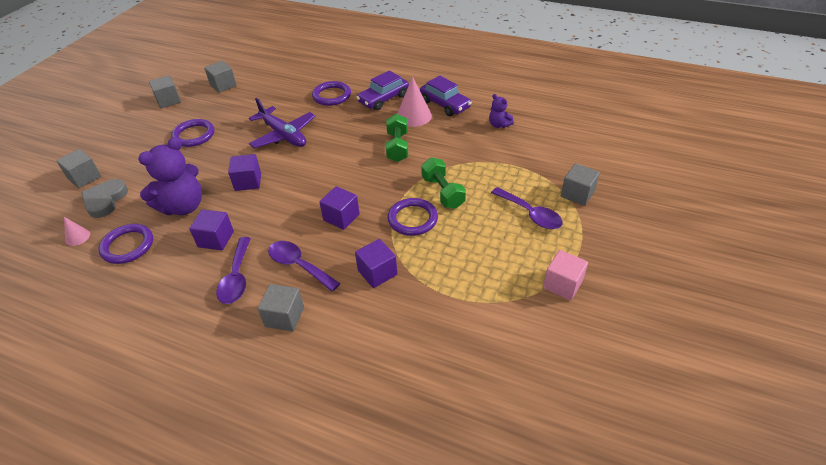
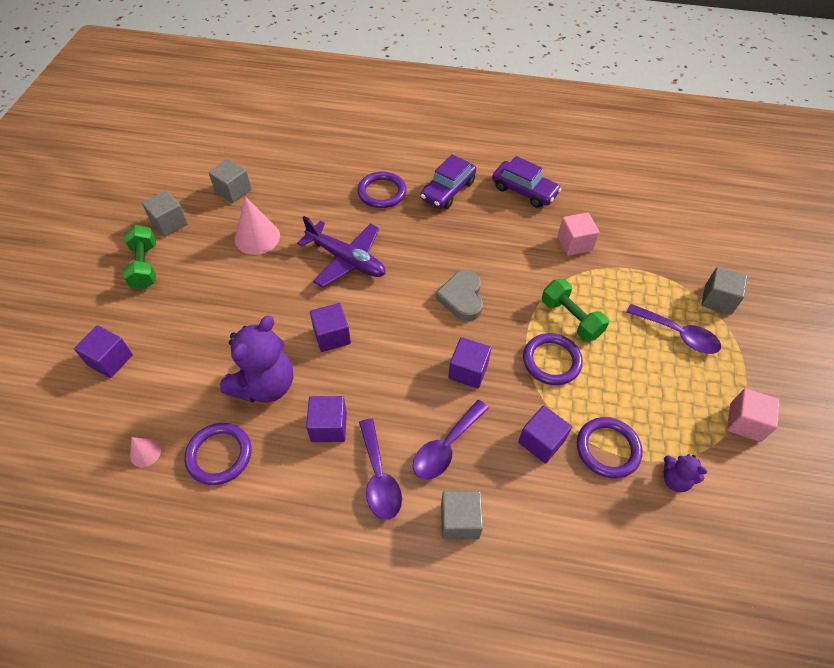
camera: 15 degrees left, 10 degrees up
(84, 177) = (110, 360): grey cube -> purple cube
(105, 200) = (156, 391): grey heart -> grey heart (462, 298)
(194, 135) = (229, 274): purple ring -> purple ring (607, 449)
(298, 265) = (446, 447): purple spoon -> purple spoon turned 75 degrees counterclockwise
(397, 147) = (493, 260): green dumbbell -> green dumbbell (145, 266)
(414, 116) = (494, 212): pink cone -> pink cone (257, 237)
(470, 143) = (574, 243): none -> pink cube
(499, 125) = (597, 214): purple teddy bear -> purple teddy bear (675, 479)

